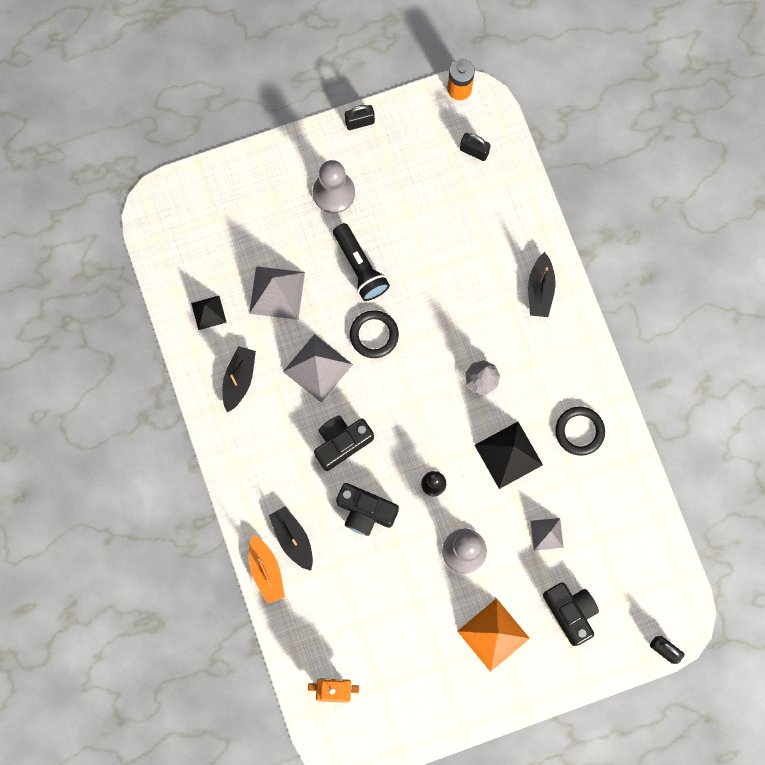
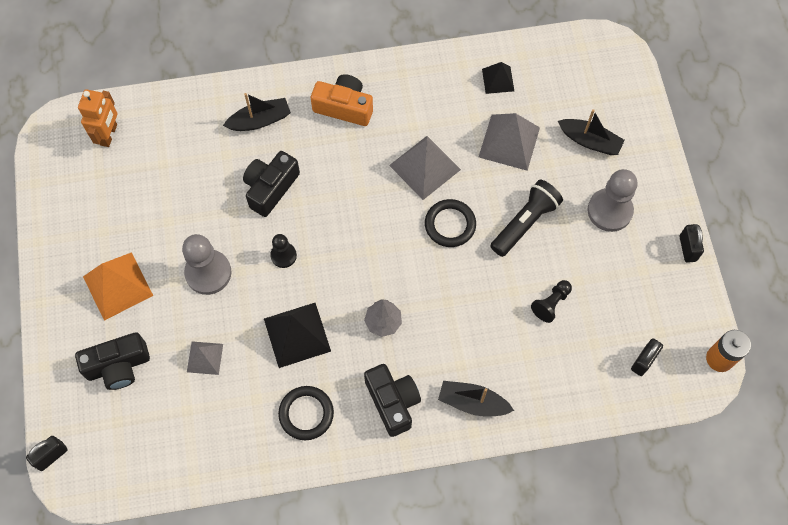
camera: 100 degrees right, 10 degrees down
(239, 380) = (425, 96): black boat -> black boat (589, 141)
(264, 457) = (344, 107): none -> orange camera
(266, 571) = (235, 93): orange boat -> none
(341, 443) = (344, 177): black camera -> black camera (393, 402)
(360, 267) = (525, 223): black flashlight -> black flashlight turned 150 degrees clockwise
(435, 234) = (551, 303): none -> black pawn

